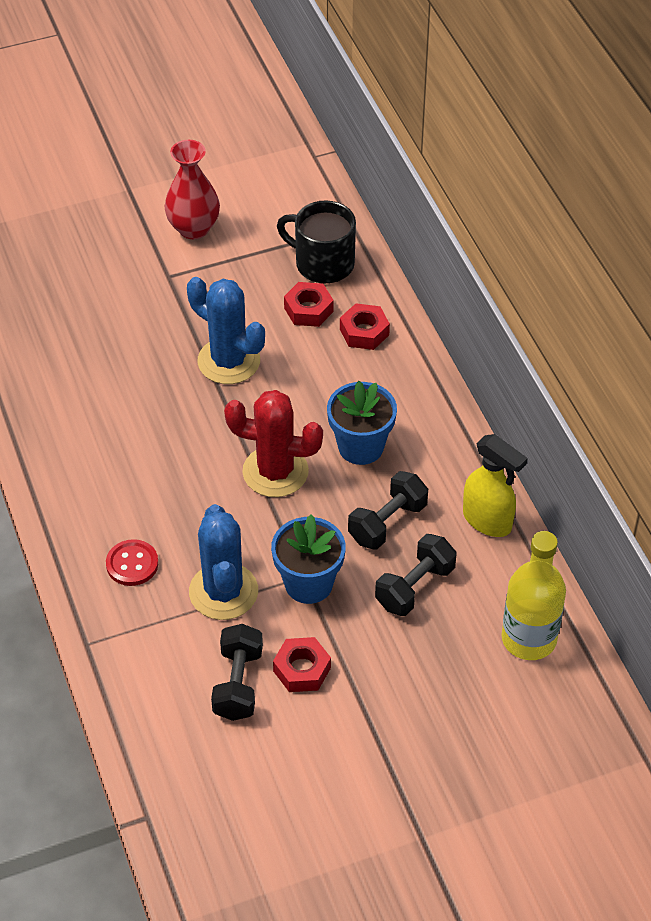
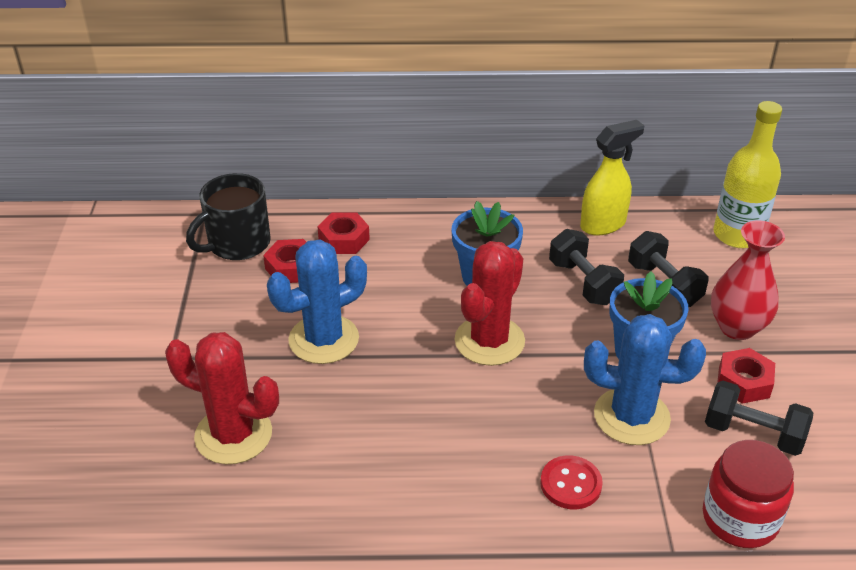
camera: 70 degrees left, 10 degrees down
(104, 343) = (233, 435): none -> red cactus
(137, 685) = (740, 518): none -> red jar
(193, 228) = (116, 321): red vase -> red vase (737, 327)

